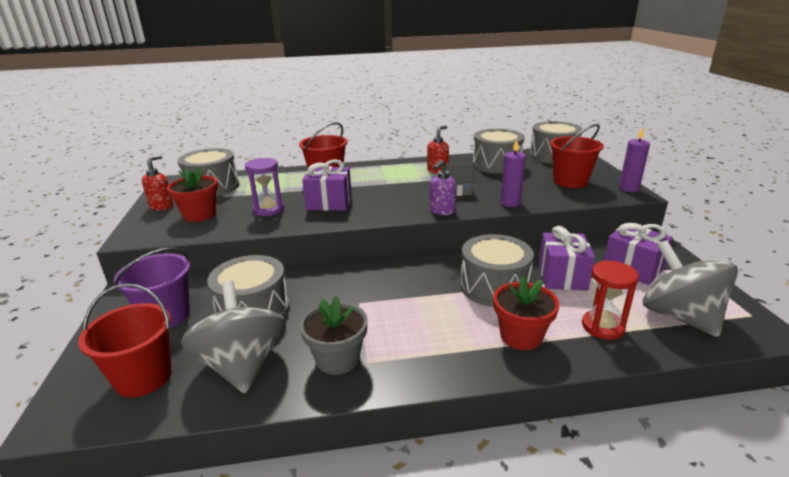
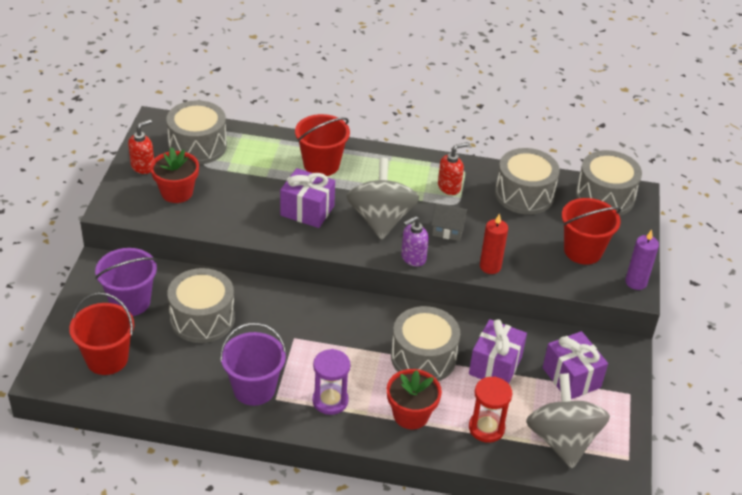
camera: 15 degrees right, 15 degrees up
(242, 365) = (181, 371): grey spinning top -> grey spinning top (381, 219)
(268, 210) = (244, 204): purple hourglass -> purple hourglass (330, 401)
(337, 359) = (254, 389): grey flower pot -> purple bucket
(510, 203) = (490, 266): purple candle -> red candle

